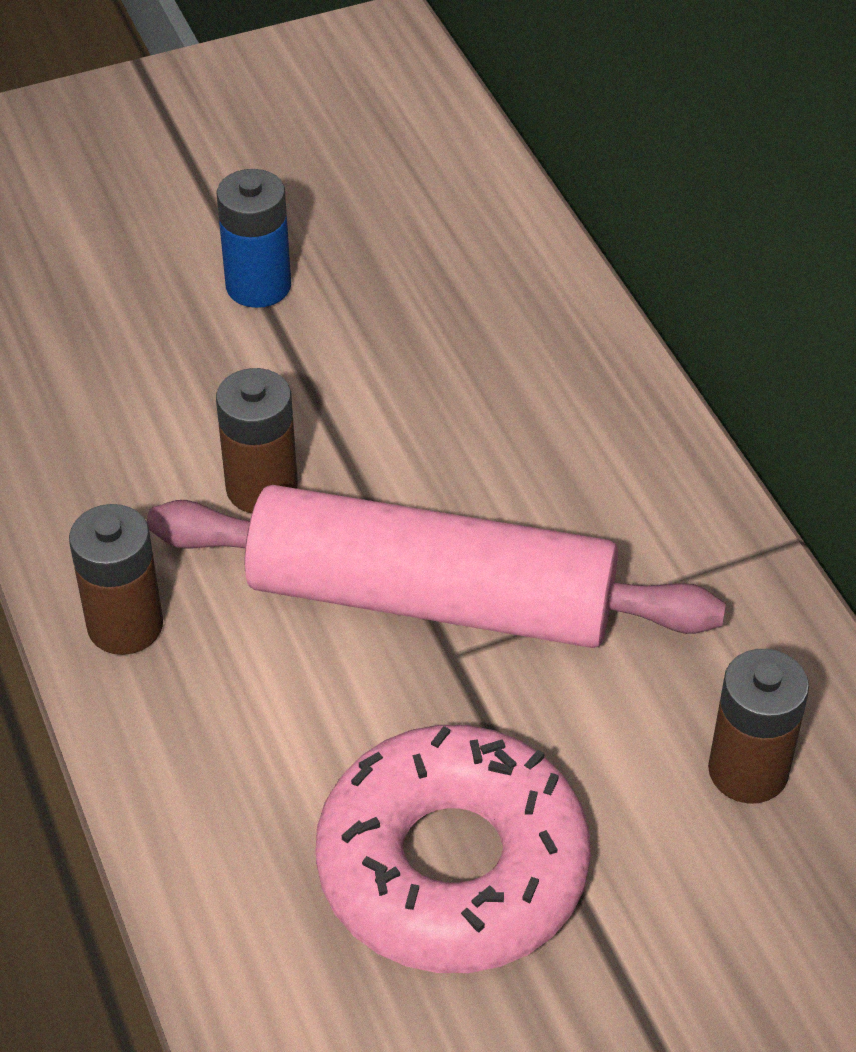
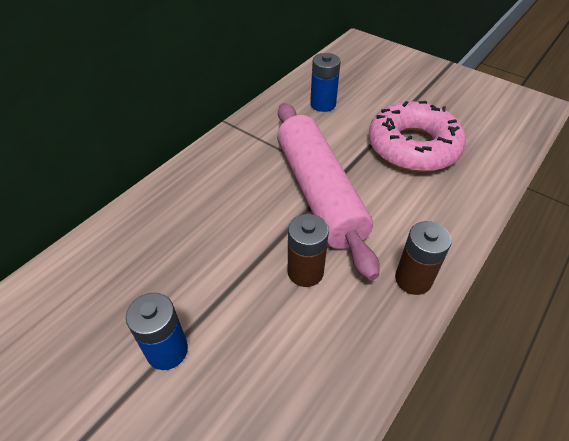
camera: 120 degrees left, 0 degrees up
(748, 771) = (323, 104): brown battery -> blue battery

